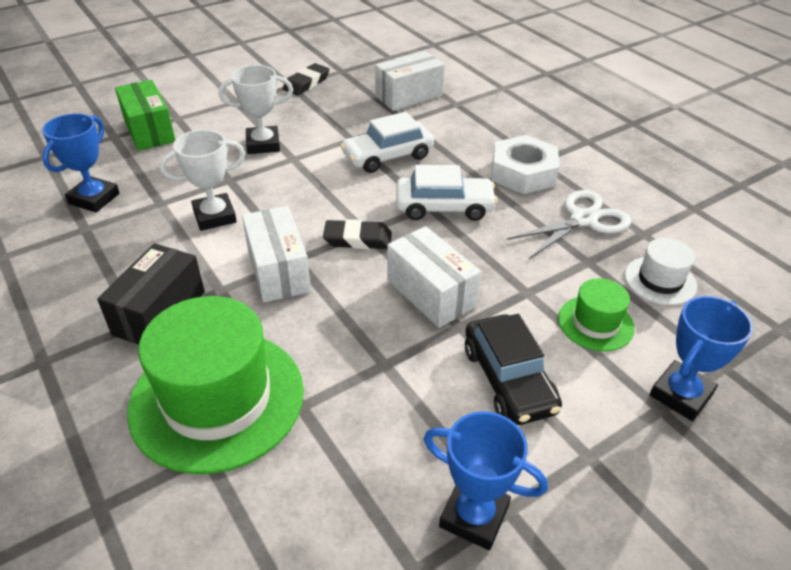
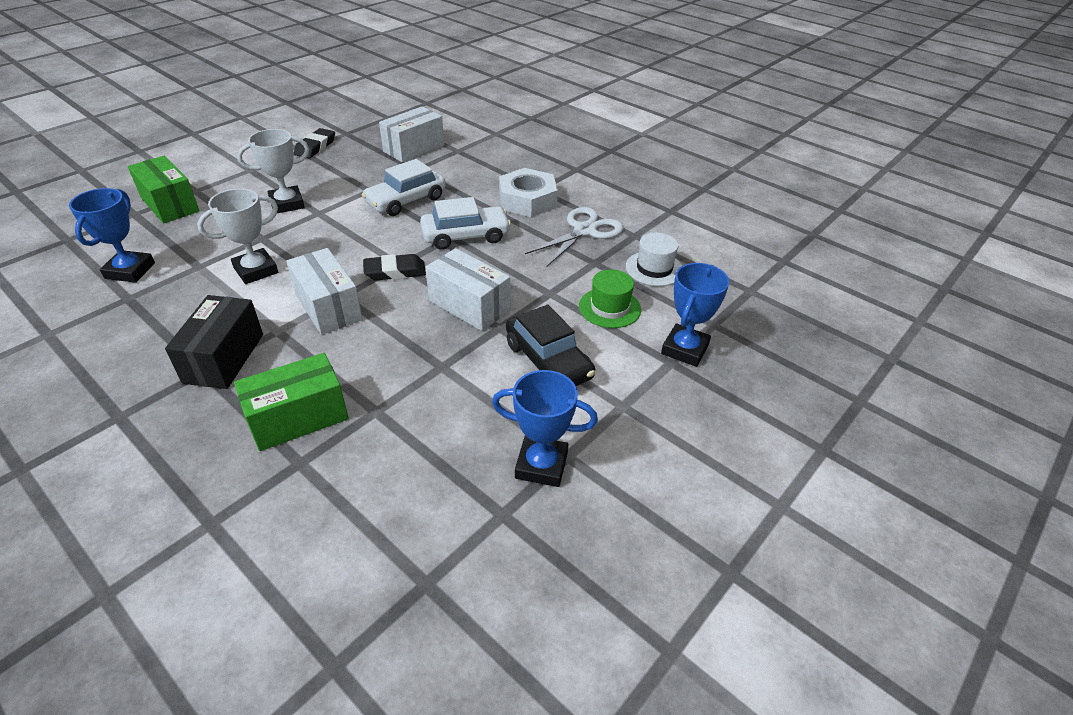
camera: 15 degrees left, 0 degrees up
(217, 399) = (298, 418): green hat -> green box

